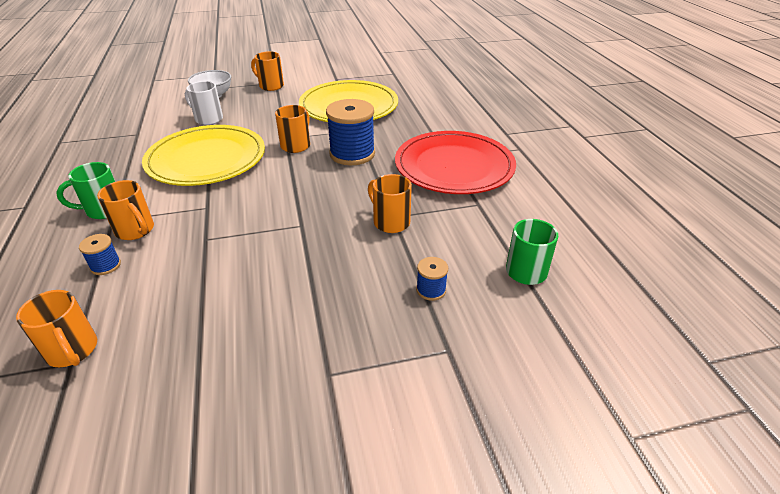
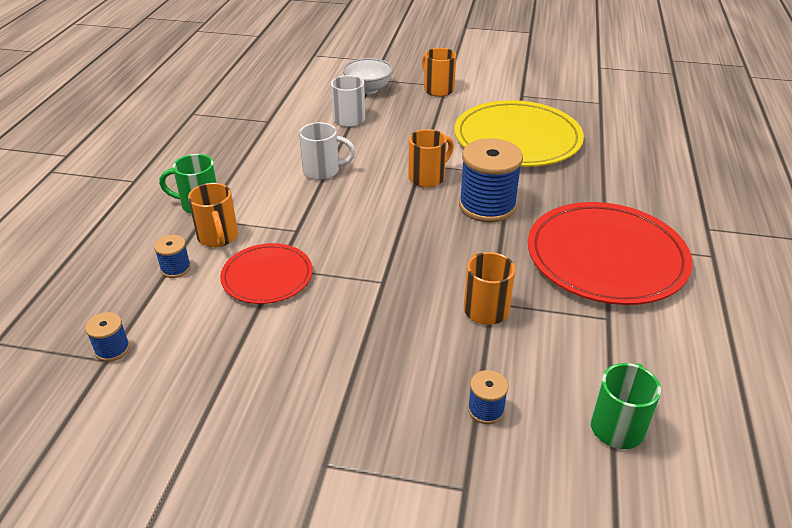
camera: 25 degrees right, 0 degrees up
(73, 351) = (112, 349): orange mug -> blue spool
(199, 248) = (267, 277): none -> red plate
(206, 159) = (323, 171): yellow plate -> white mug

